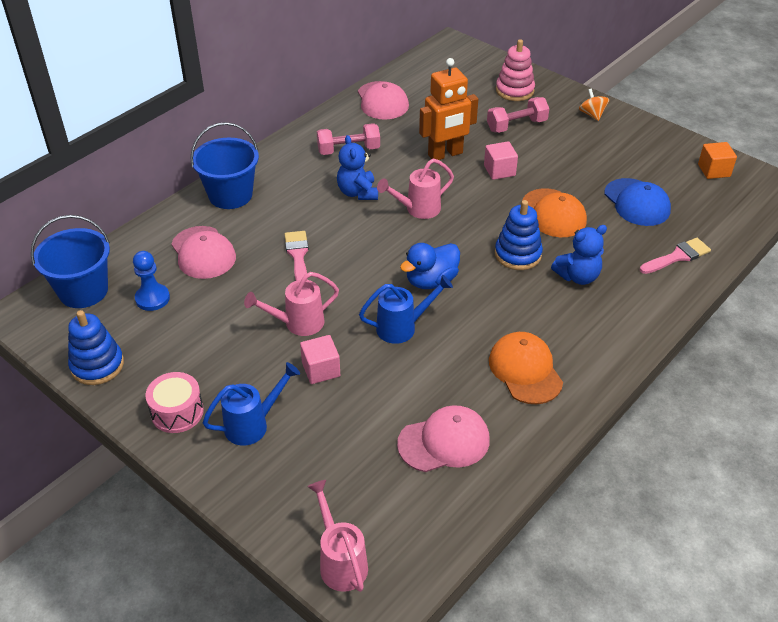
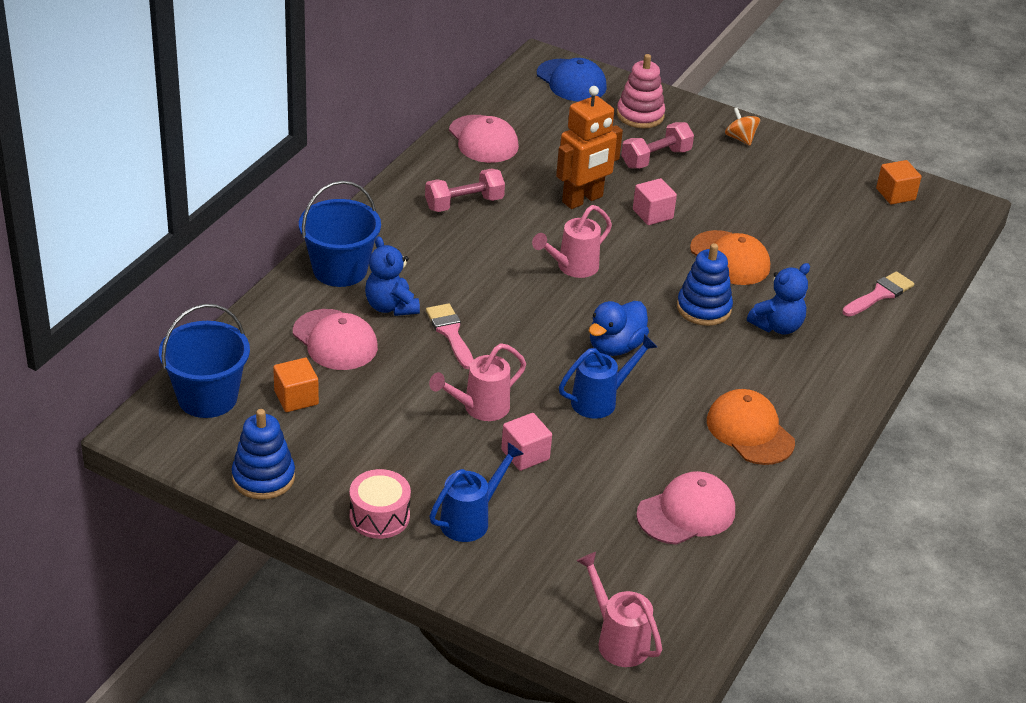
camera: 15 degrees left, 5 degrees down
(152, 298) = (296, 398): blue pawn -> orange cube
(358, 192) = (494, 254): blue teddy bear -> blue teddy bear (391, 306)
(637, 202) = (819, 238): blue cap -> blue cap (571, 81)

